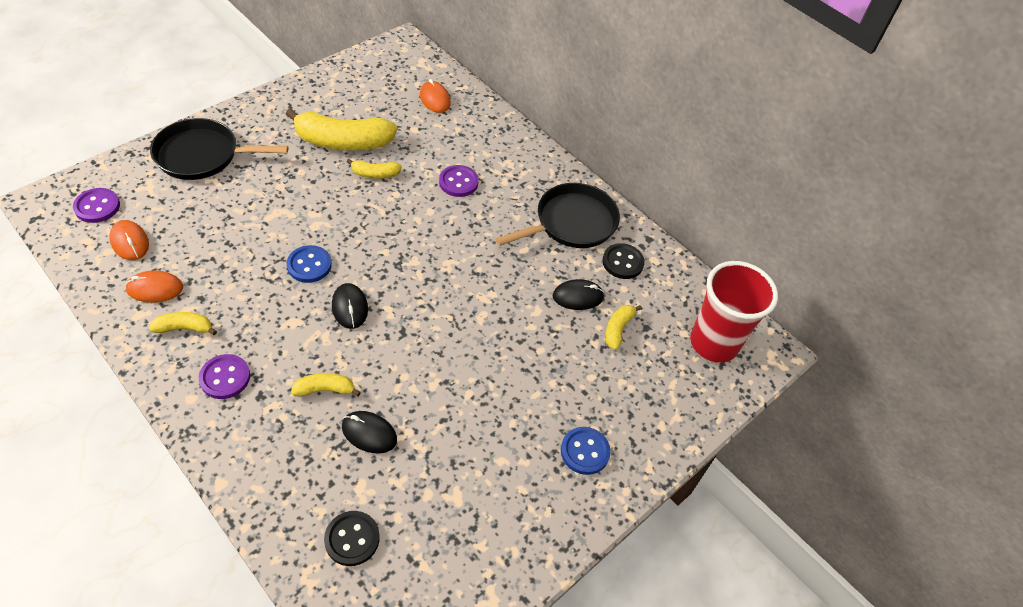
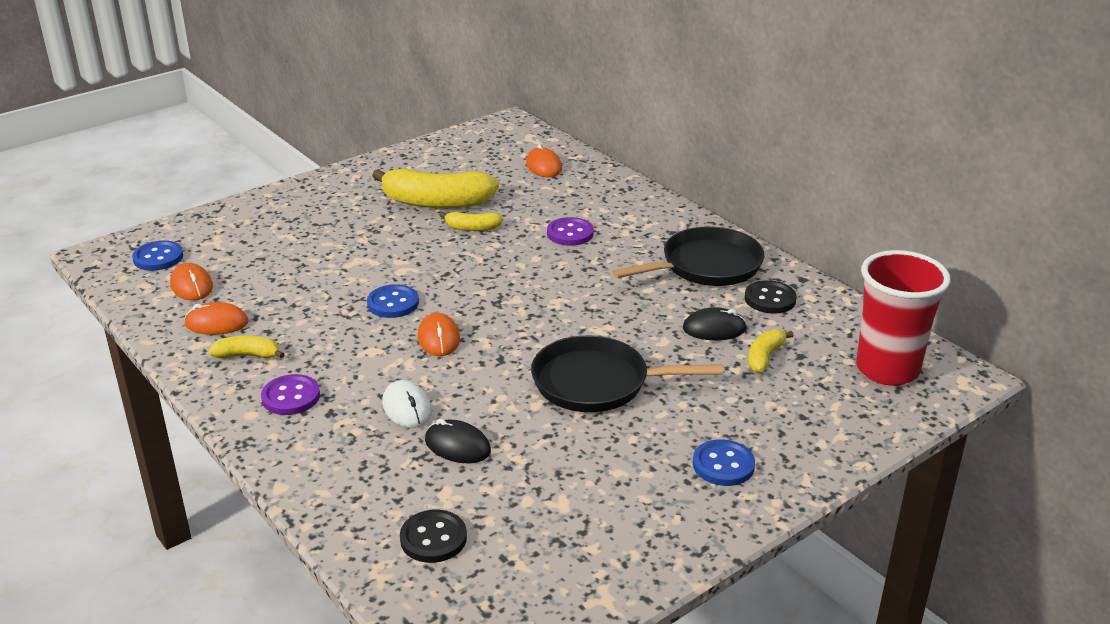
camera: 10 degrees right, 20 degrees down
(97, 207) = (158, 258): purple button -> blue button
(202, 155) = (276, 215): black pan -> black pan (596, 383)
(325, 389) = (407, 408): yellow banana -> white mouse
(350, 307) = (438, 338): black mouse -> orange mouse

